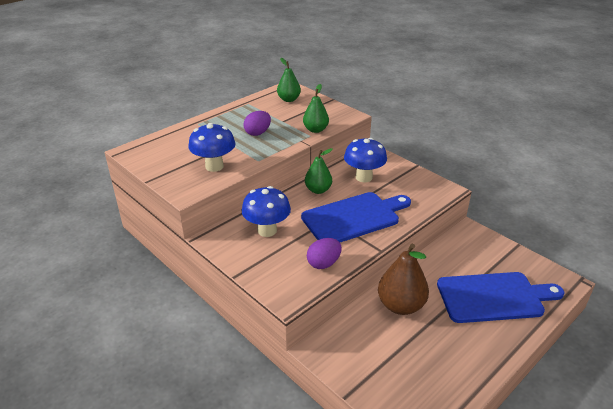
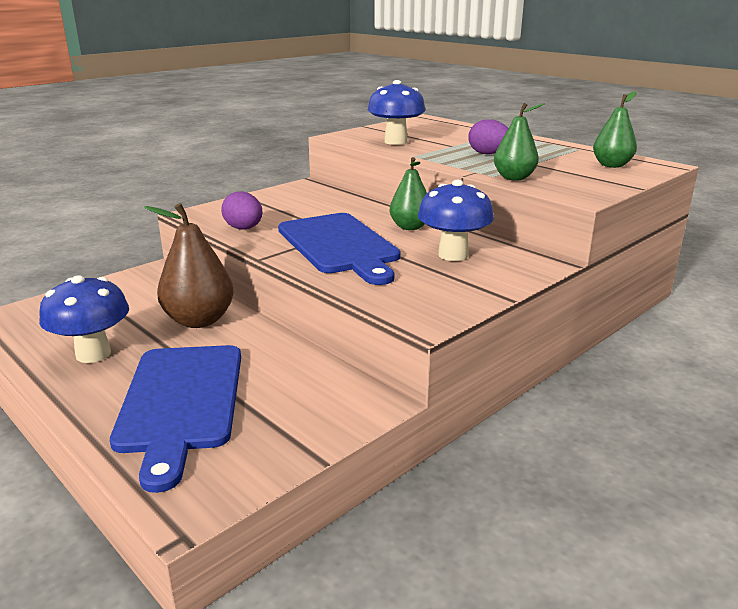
camera: 90 degrees right, 10 degrees down
(267, 230) = (317, 204): blue mushroom -> blue mushroom (93, 354)

